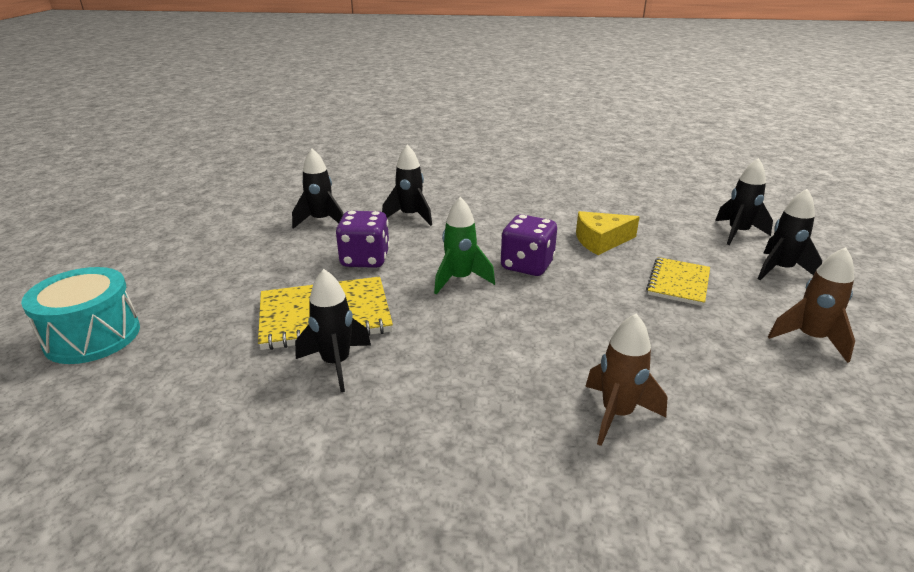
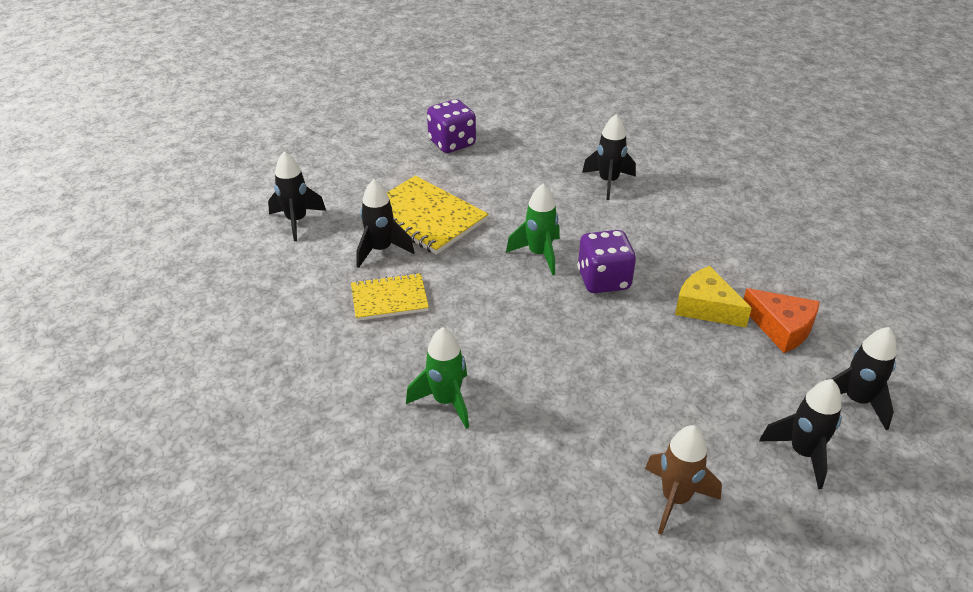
camera: 55 degrees right, 10 degrees up
(92, 336) = (319, 148): turquoise drum -> none
(321, 221) = (544, 146): black rocket -> black rocket (297, 221)
(365, 259) = (514, 196): purple dice -> purple dice (452, 143)
(616, 414) = (446, 401): brown rocket -> green rocket
(647, 226) = (781, 328): none -> orange cheese
(678, 283) = (682, 383): yellow notebook -> yellow notebook (389, 299)

